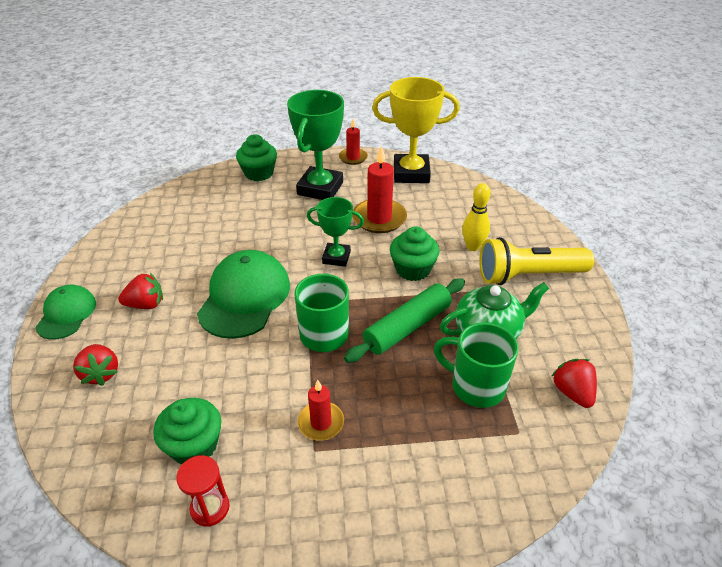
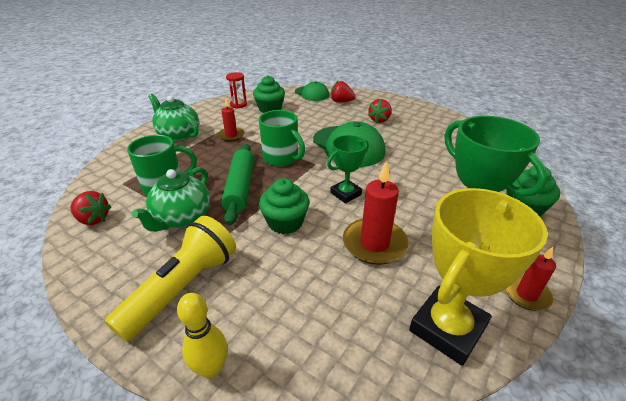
camera: 130 degrees right, 5 degrees down
(66, 314) = (396, 102): green cap -> green cap (312, 94)
(381, 491) = (178, 135): none -> green teapot
(473, 247) = (263, 279): yellow bowling pin -> yellow bowling pin (211, 368)

